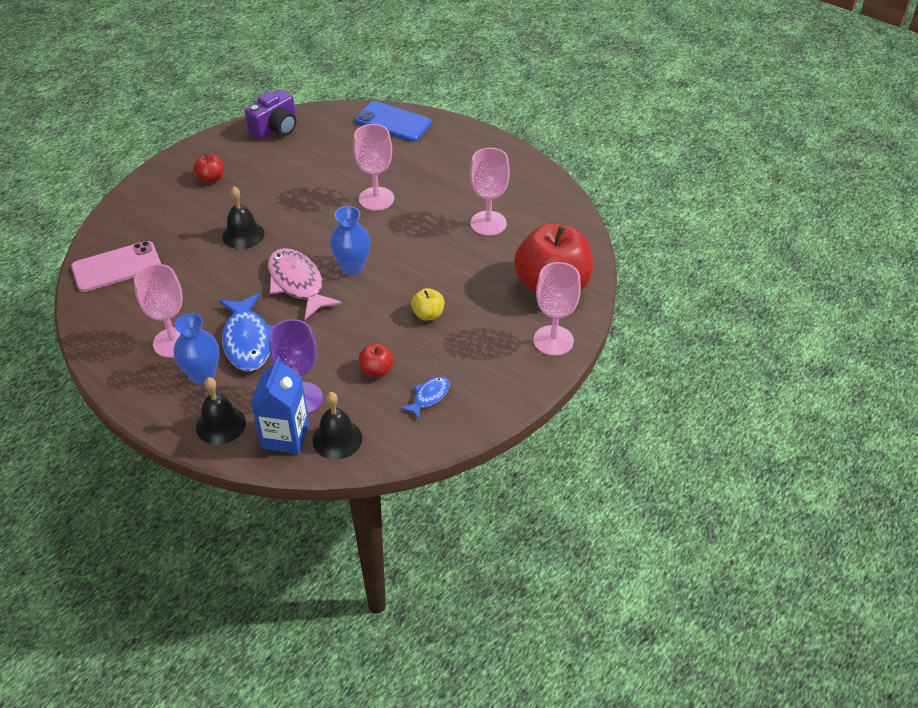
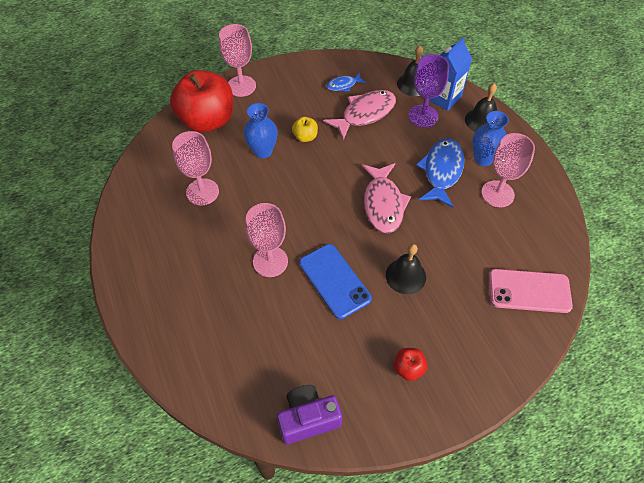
camera: 150 degrees left, 10 degrees up
(352, 267) = (333, 200): blue vase -> blue vase (262, 151)
(376, 370) = (365, 114): red apple -> pink fish
(393, 122) = (184, 361): blue phone -> blue phone (334, 281)

